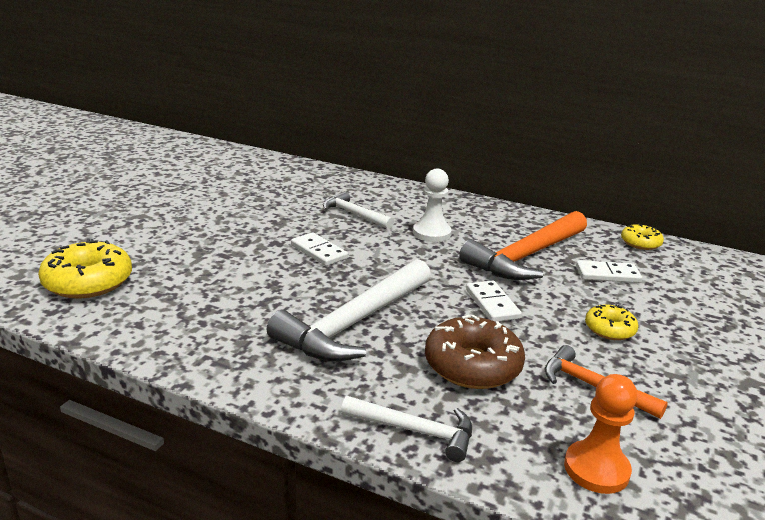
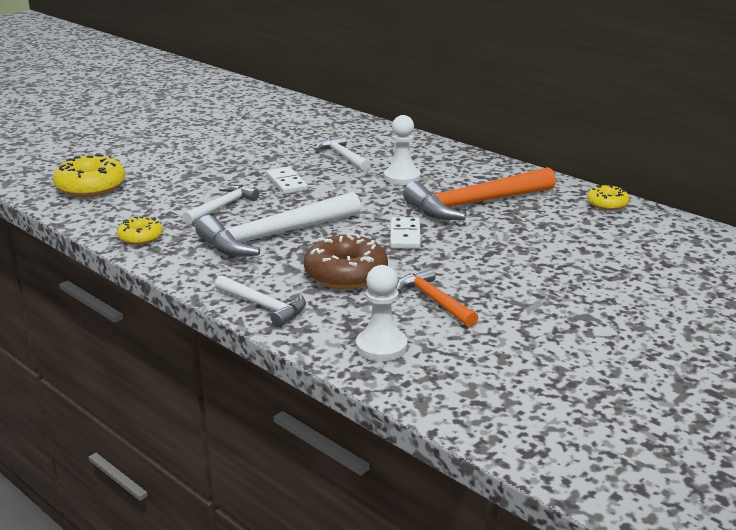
camera: 20 degrees right, 0 degrees up
(267, 291) = (222, 207): none -> white hammer
(596, 469) = (381, 347): orange pawn -> white pawn
(607, 274) = (541, 226): white domino -> none
(609, 329) = (494, 265): yellow donut -> yellow donut (140, 237)

